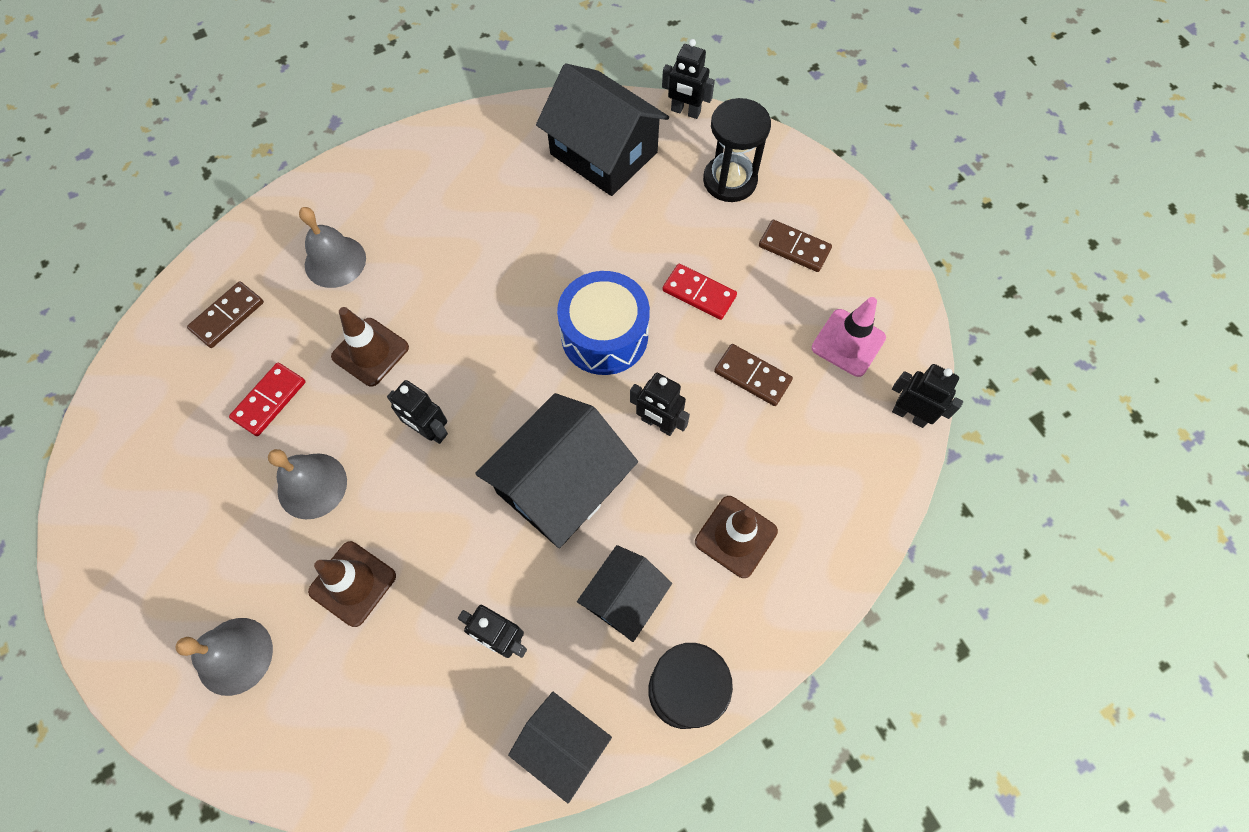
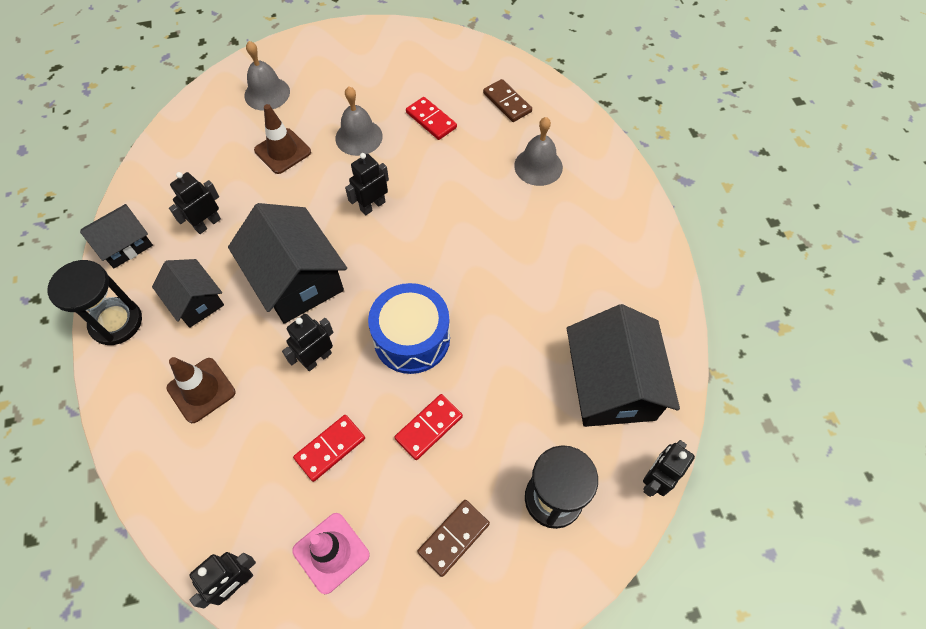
camera: 105 degrees right, 5 degrees down
(370, 352) = (450, 179): brown traffic cone -> none
(603, 153) = (612, 384): black house -> black house turned 60 degrees counterclockwise
(752, 376) = (330, 448): brown domino -> red domino

